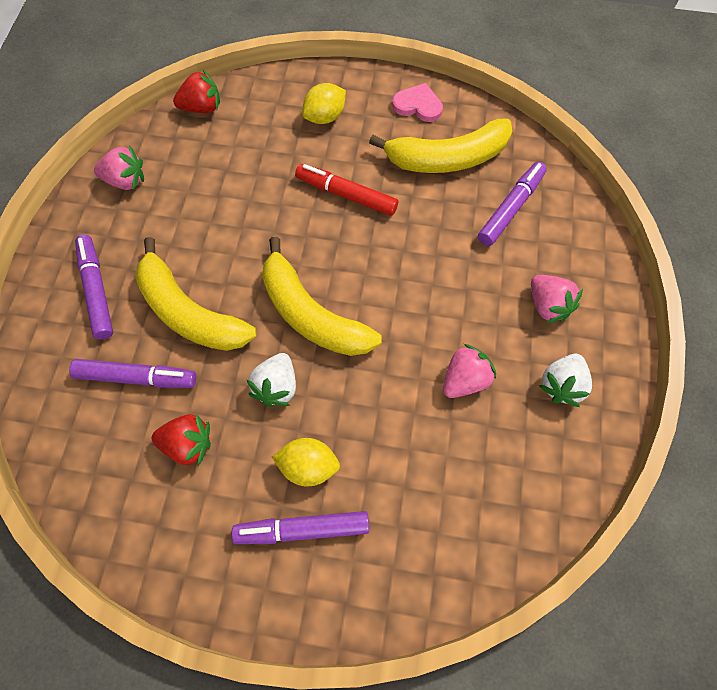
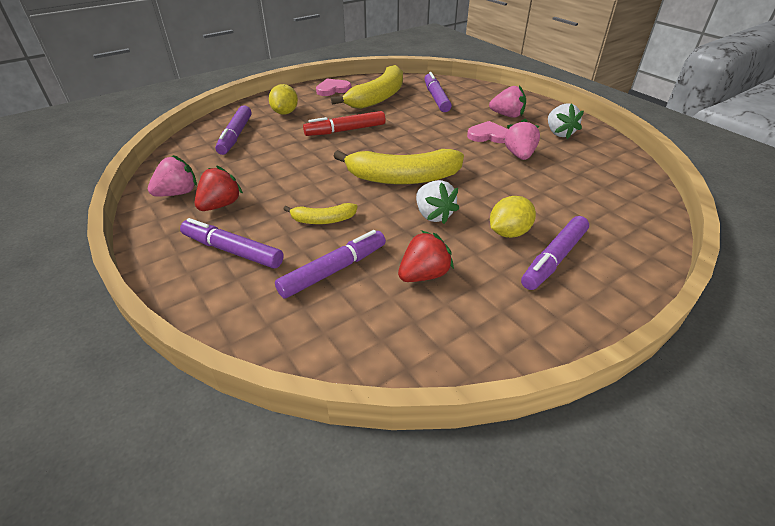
camera: 45 degrees left, 25 degrees down
(189, 312) = (323, 220): yellow banana -> yellow banana, size x0.50
(202, 107) = (193, 141): red strawberry -> red strawberry (220, 205)
(244, 125) = (236, 135): none -> purple marker
(477, 322) = (488, 135): none -> pink heart

